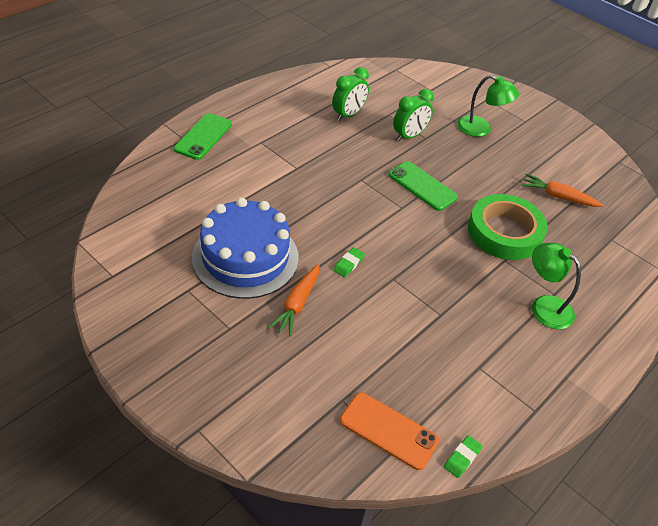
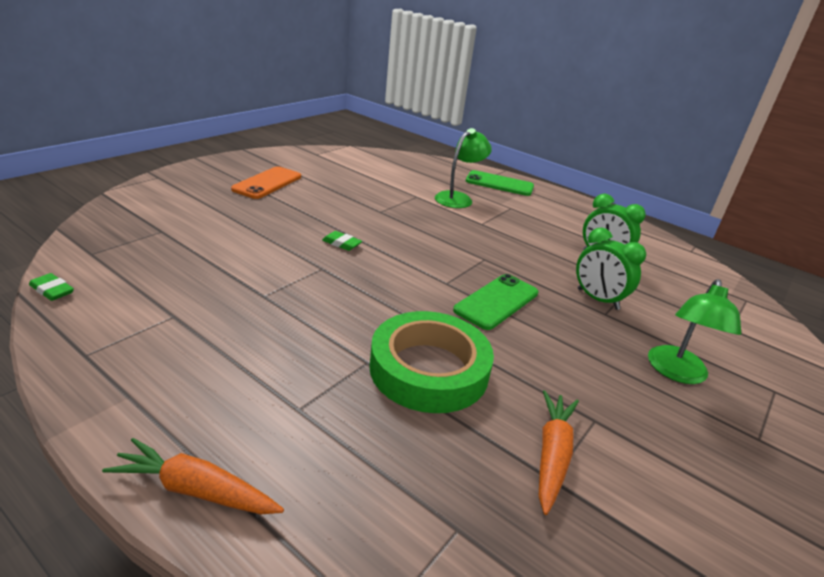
camera: 85 degrees right, 15 degrees down
(245, 257) = (343, 197): blue cake -> none
(297, 304) = (284, 216): orange carrot -> orange carrot (195, 490)
(388, 430) = (113, 251): orange phone -> orange phone (267, 183)
(544, 306) = (272, 392): green lamp -> green lamp (458, 198)

